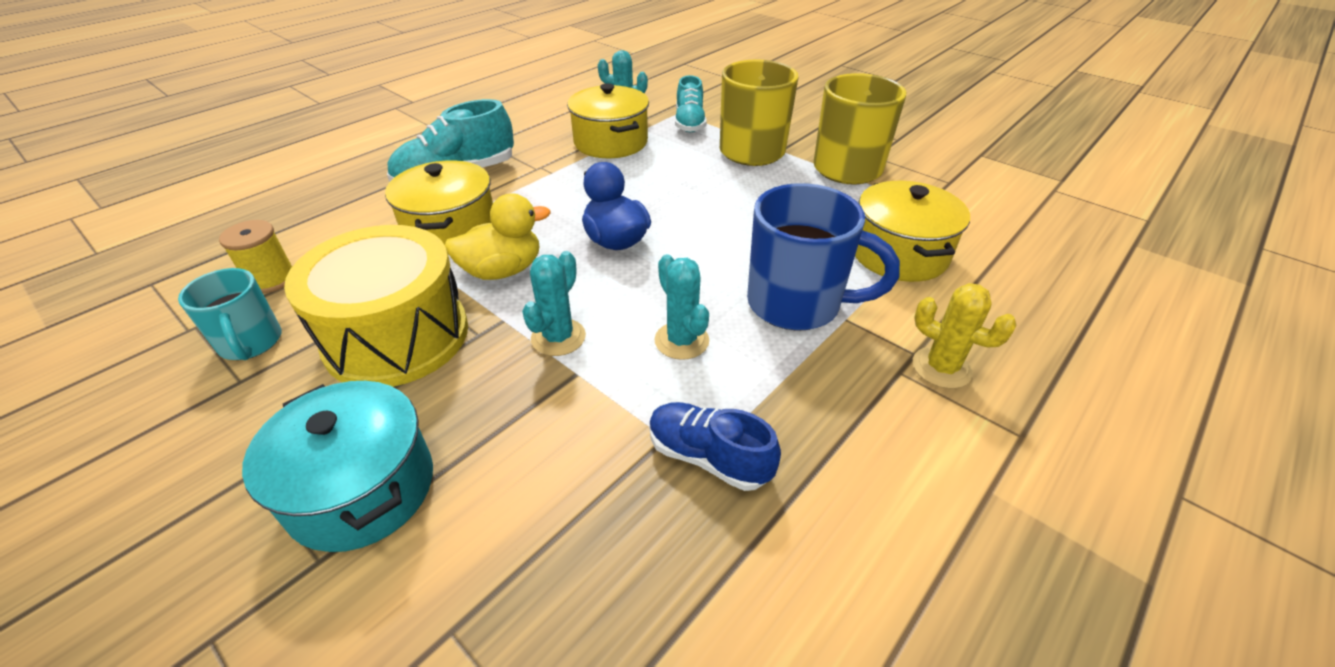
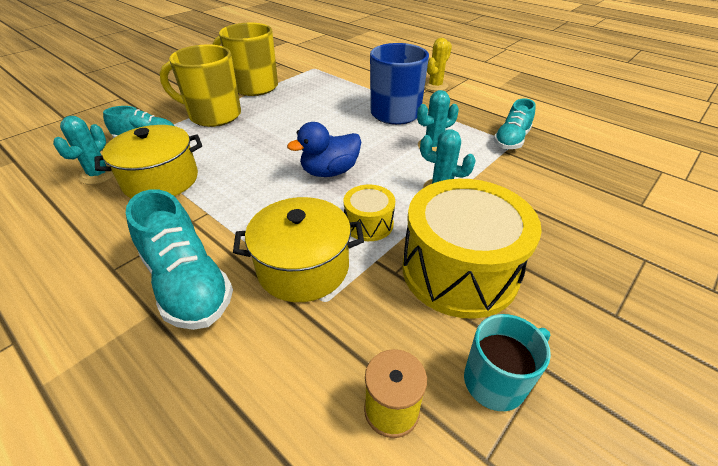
camera: 90 degrees left, 0 degrees up
(361, 489) = (594, 253): turquoise pot -> none
(502, 270) = (368, 224): yellow duck -> yellow drum
(708, 457) = (511, 140): blue shoe -> turquoise shoe
(899, 254) = (350, 84): yellow pot -> none

